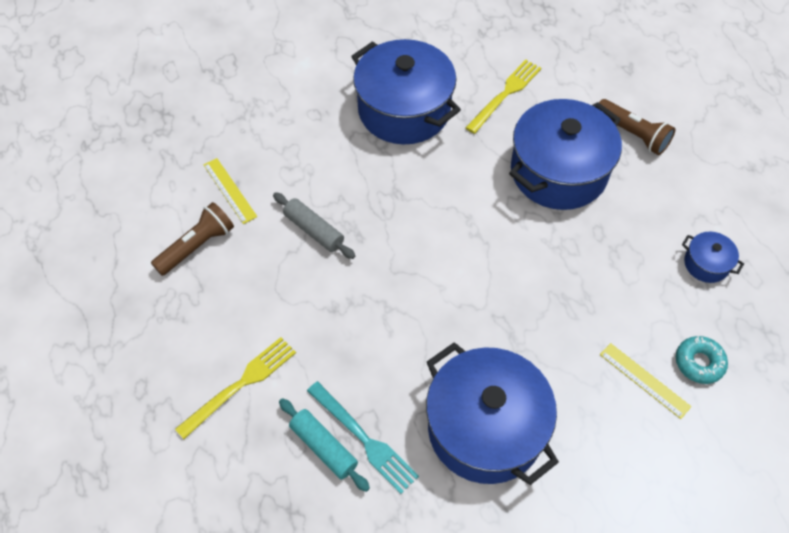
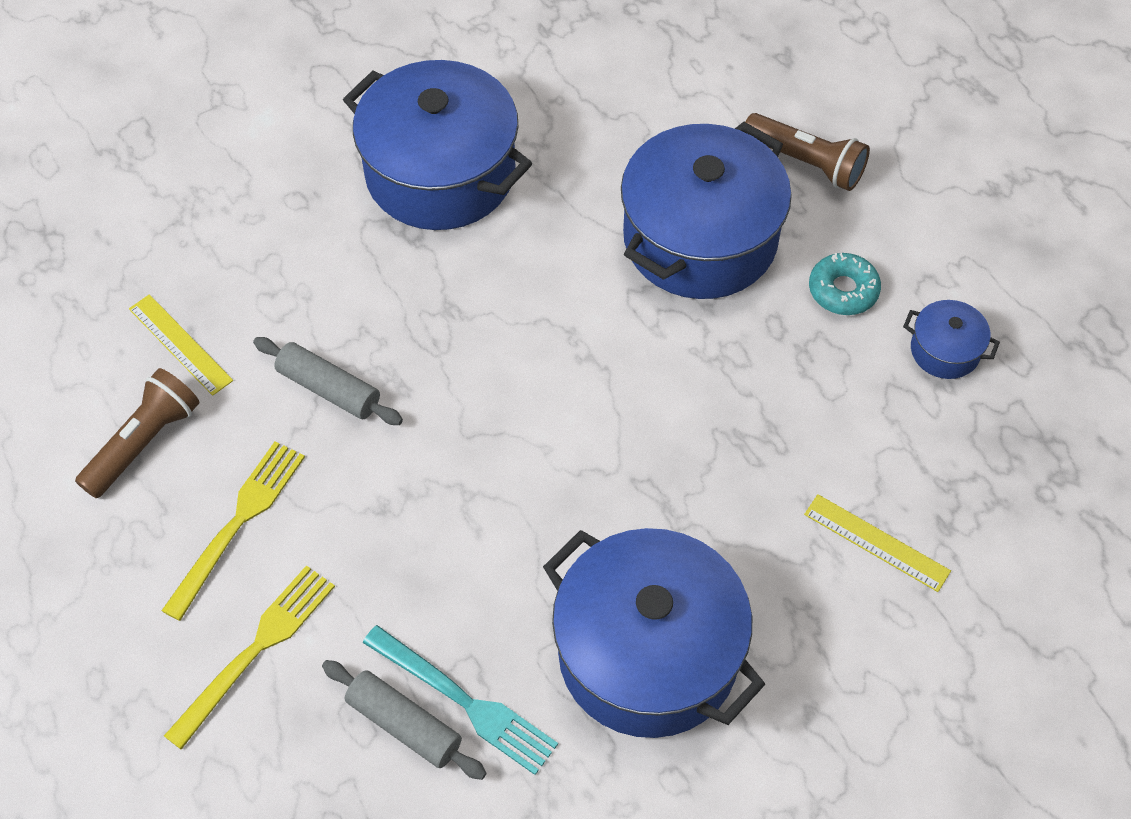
camera: 10 degrees left, 0 degrees up
(324, 447) = (404, 725): turquoise rolling pin -> grey rolling pin
(505, 94) = (598, 125): yellow fork -> yellow fork (238, 523)
(699, 363) = (954, 503): turquoise donut -> turquoise donut (843, 290)

